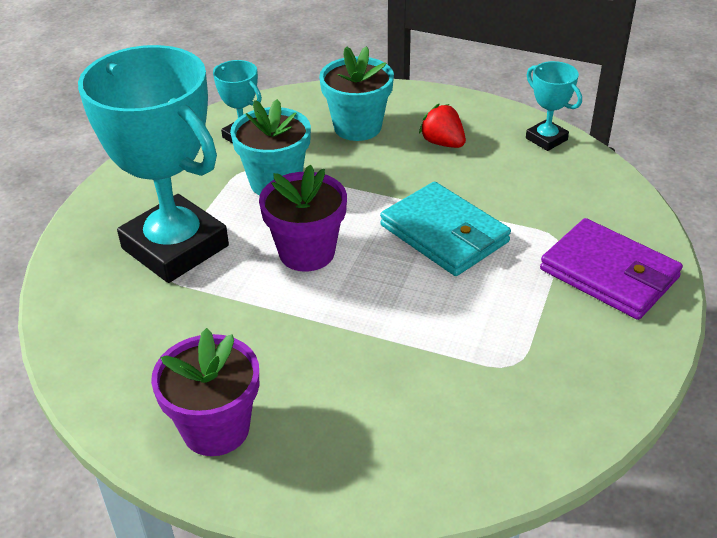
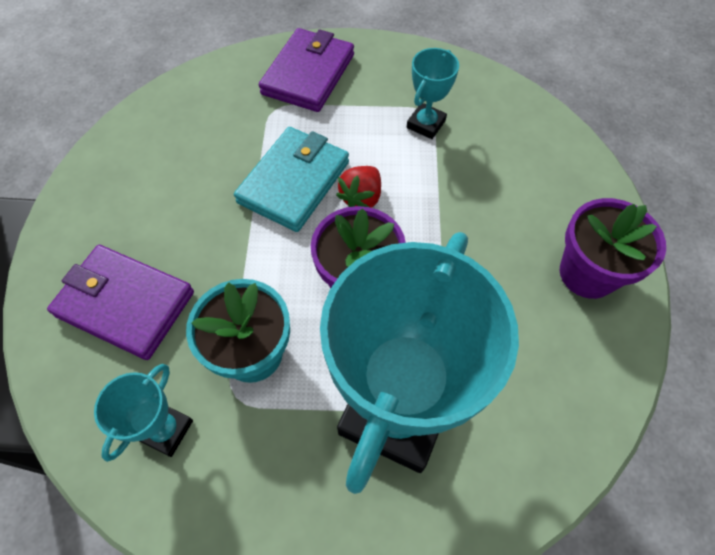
camera: 110 degrees left, 20 degrees up
(357, 127) = (125, 304): turquoise flower pot -> purple wallet
(443, 143) = (146, 215): red strawberry -> red strawberry (361, 198)
(546, 139) = (126, 136): turquoise trophy -> turquoise trophy (426, 124)

